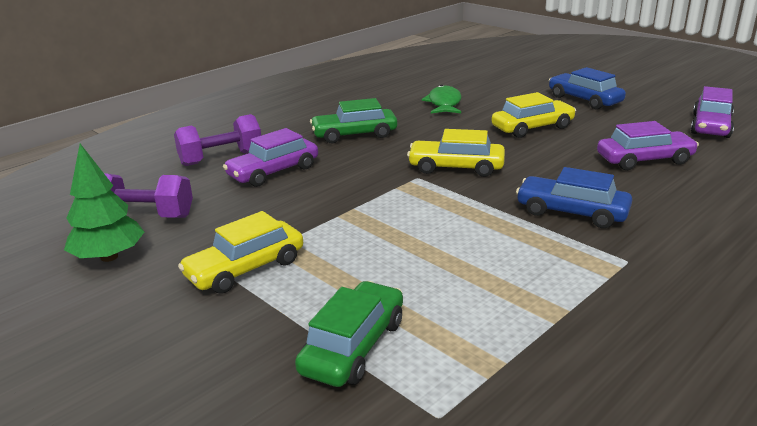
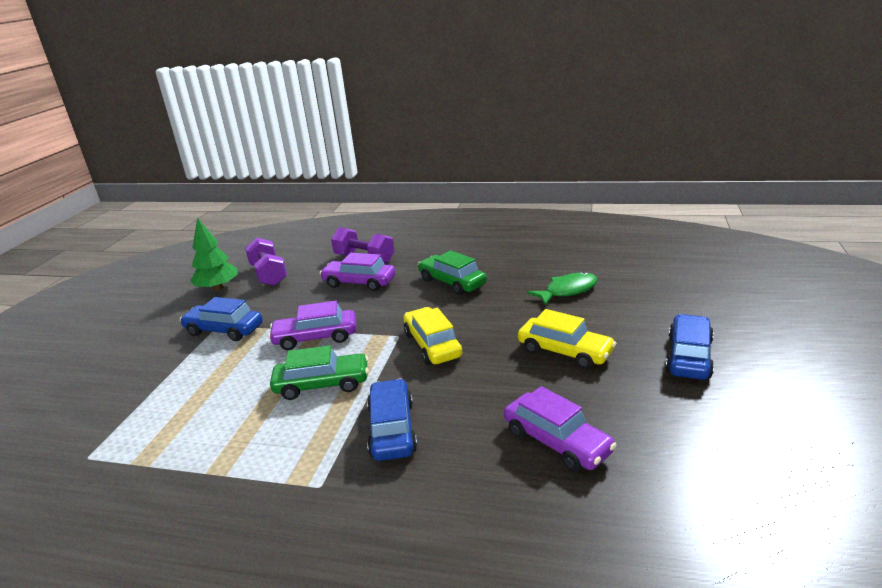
camera: 60 degrees right, 0 degrees up
(245, 268) = (224, 330): yellow car -> blue car
(353, 346) = (151, 400): green car -> green car (322, 384)
(710, 126) = (730, 469): purple car -> purple car (316, 337)

